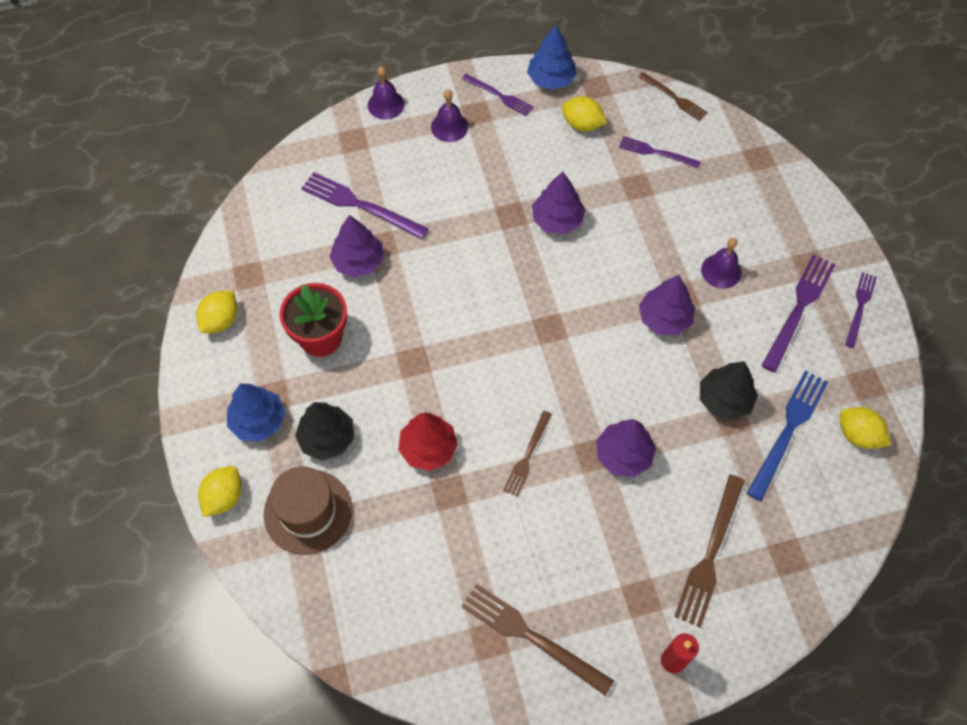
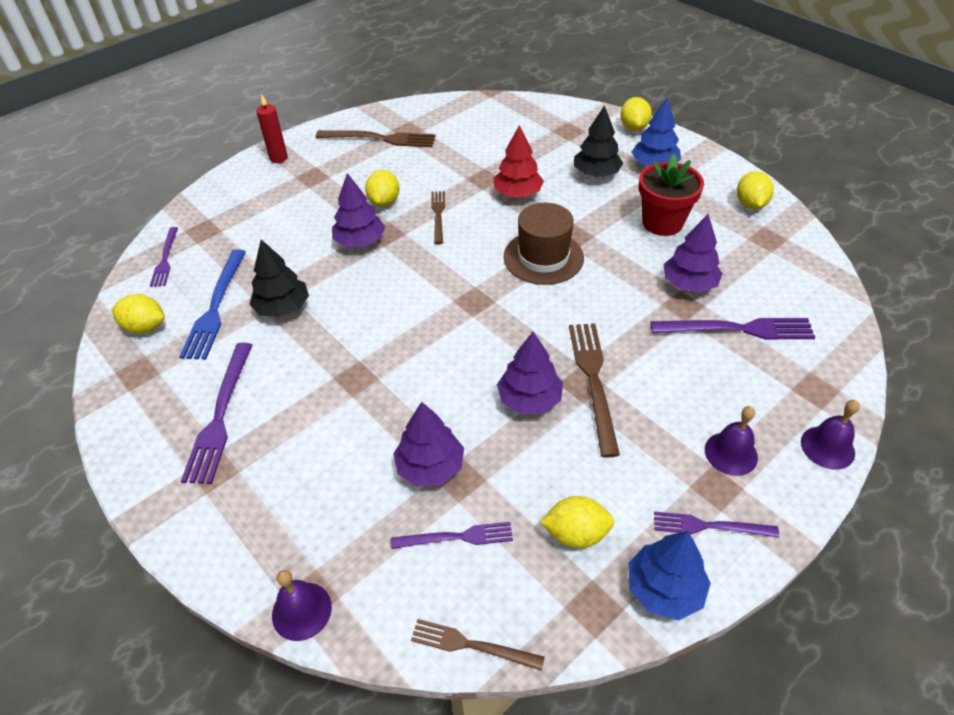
camera: 155 degrees right, 15 degrees down
(308, 511) = (572, 139): brown hat -> brown hat (543, 257)
(575, 506) = (384, 202): none -> yellow lemon
(664, 318) = (366, 351): purple tree -> purple tree (430, 467)
(710, 554) = (267, 212): brown fork -> brown fork (593, 381)
(721, 271) = (320, 420): purple bell -> purple bell (301, 611)
(860, 307) = (146, 445): purple fork -> purple fork (165, 259)

